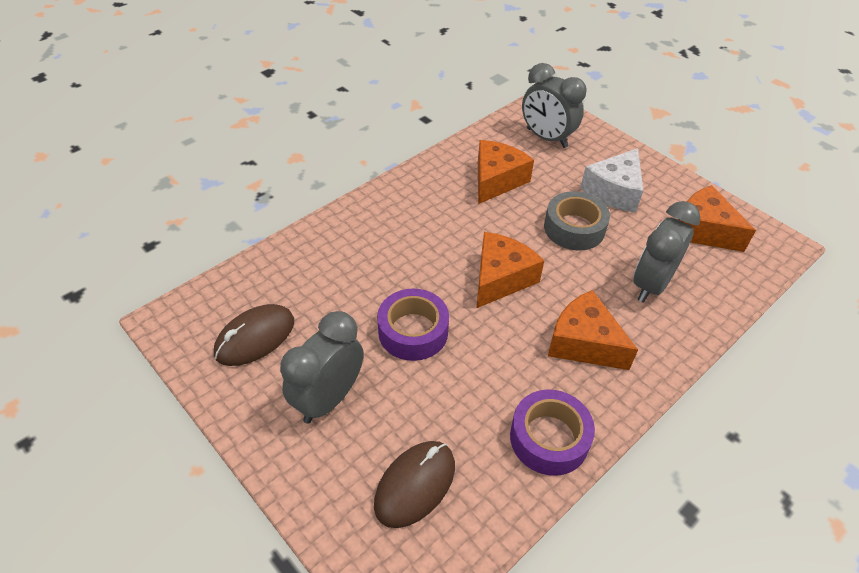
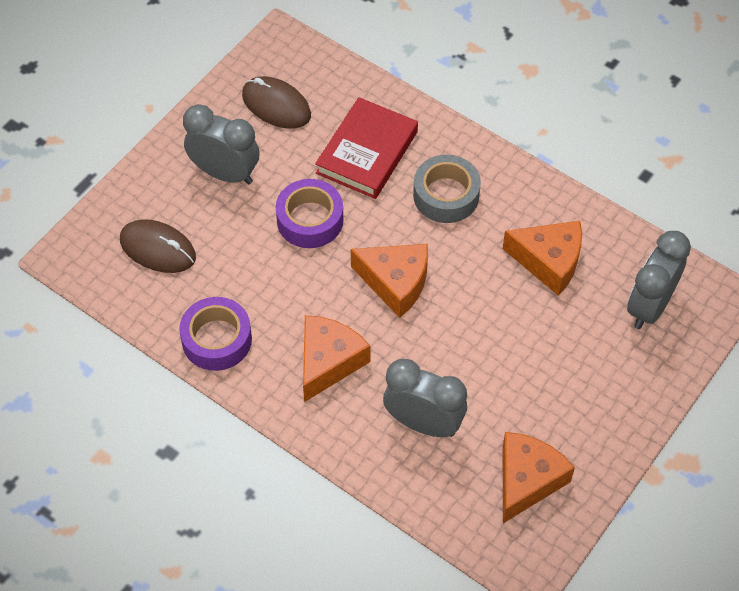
camera: 80 degrees right, 10 degrees up
(345, 274) = (367, 152): none -> red book
(574, 228) = (490, 345): grey tape -> grey tape (446, 195)
(614, 191) = (569, 384): white cheese -> none

